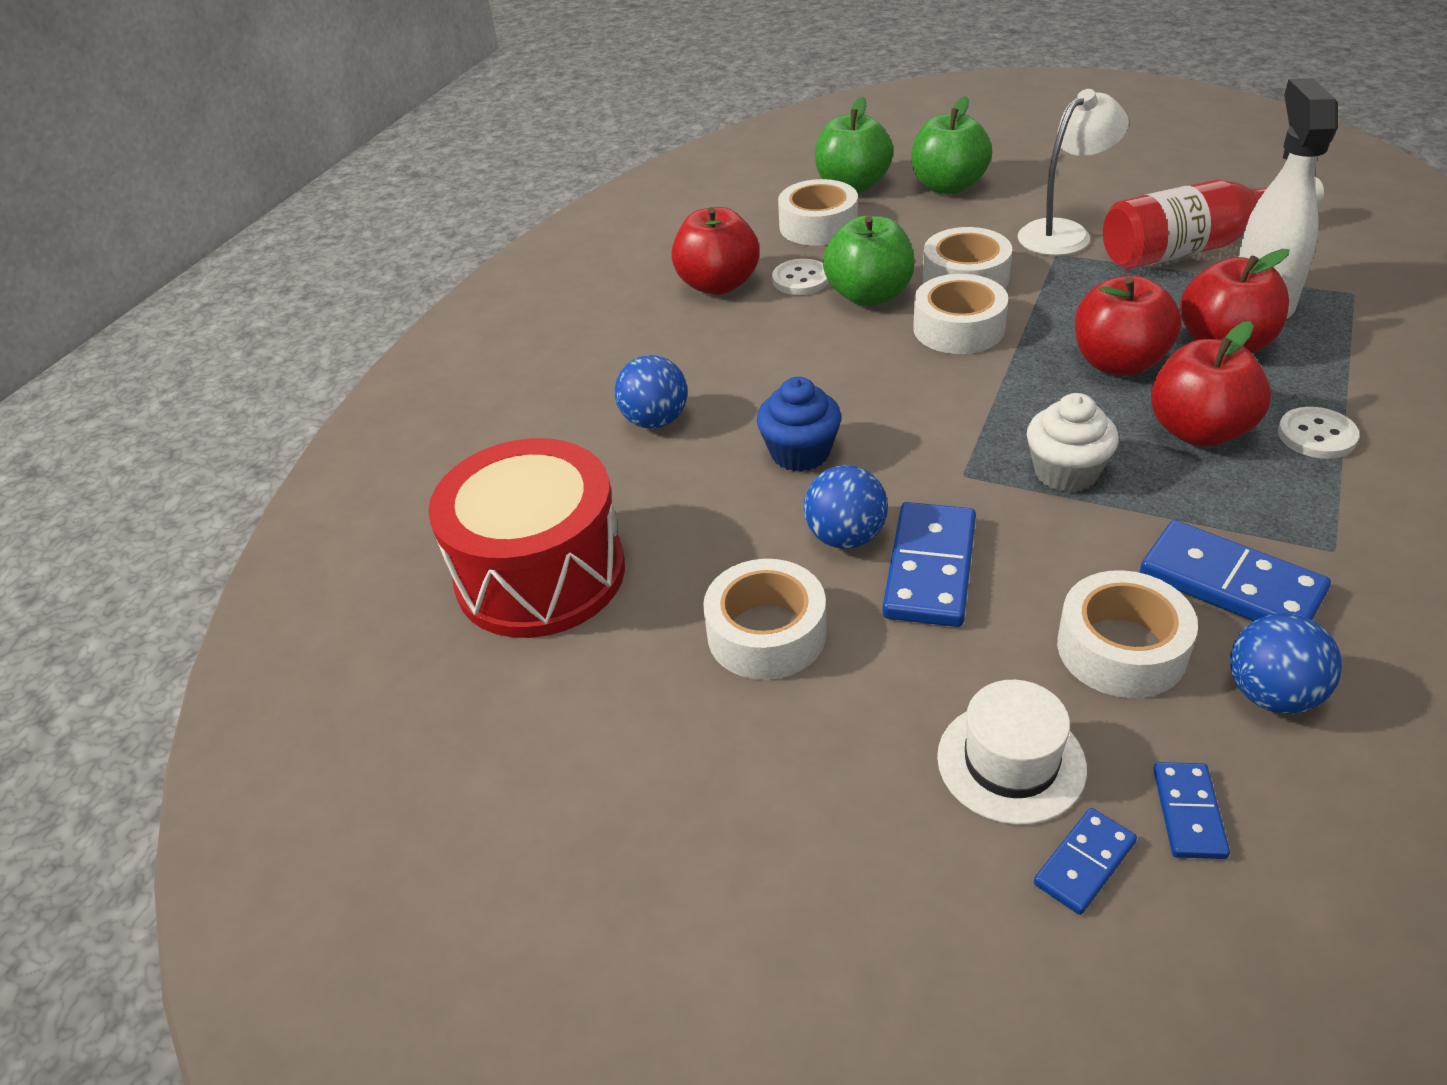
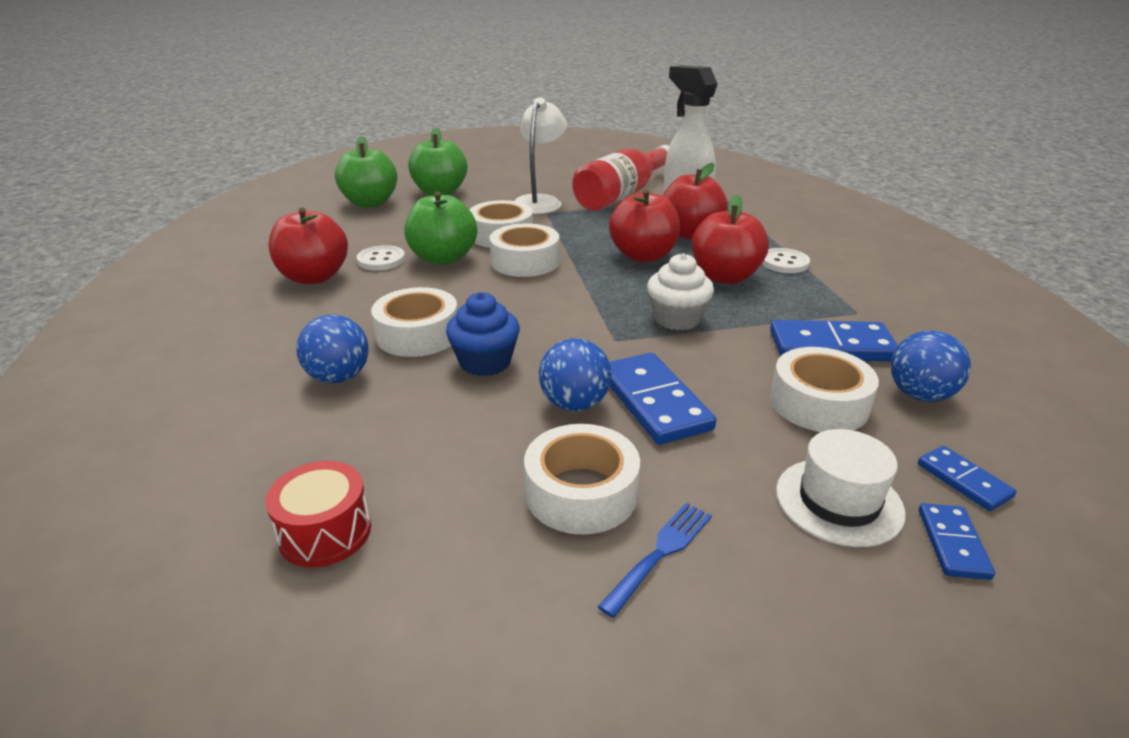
camera: 40 degrees left, 10 degrees down
(540, 574) = (325, 532): red drum -> red drum, size x0.49
(782, 723) = (660, 553): none -> blue fork
(818, 226) = (365, 228): white tape -> white tape (418, 334)

